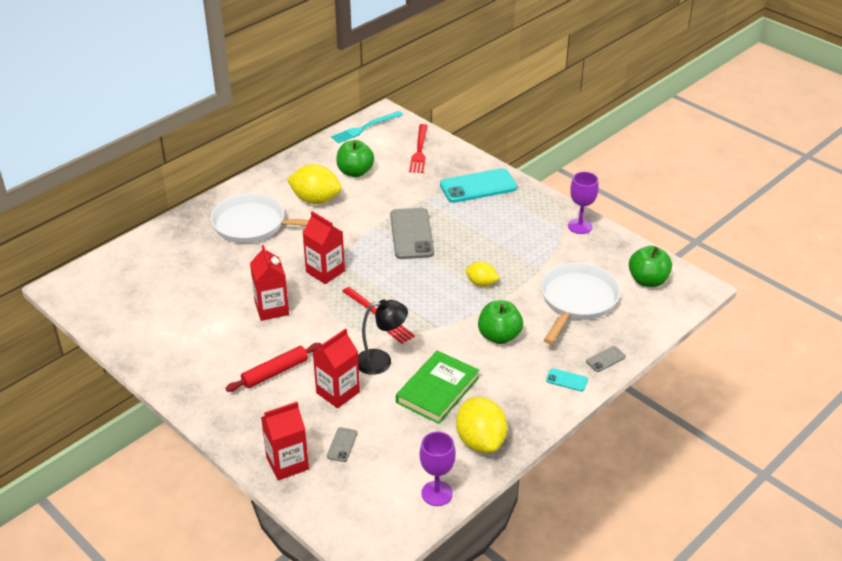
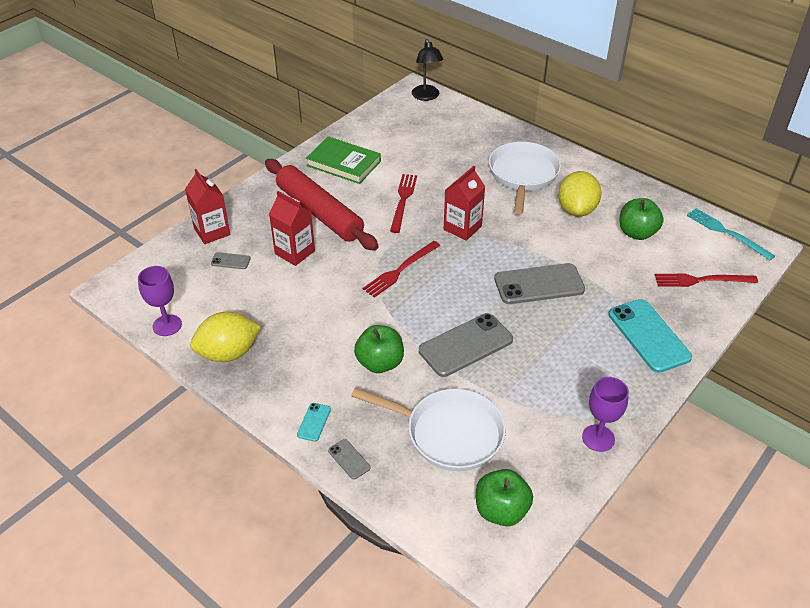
camera: 85 degrees right, 5 degrees up
(272, 308) = (403, 200): red carton -> red fork
(275, 372) = (320, 212): red rolling pin -> red rolling pin, size x1.83
(381, 361) = (337, 277): black lamp -> black lamp (426, 96)
(437, 390) = (298, 318): green book -> green book (343, 163)
(481, 283) = (465, 345): yellow lemon -> grey phone

